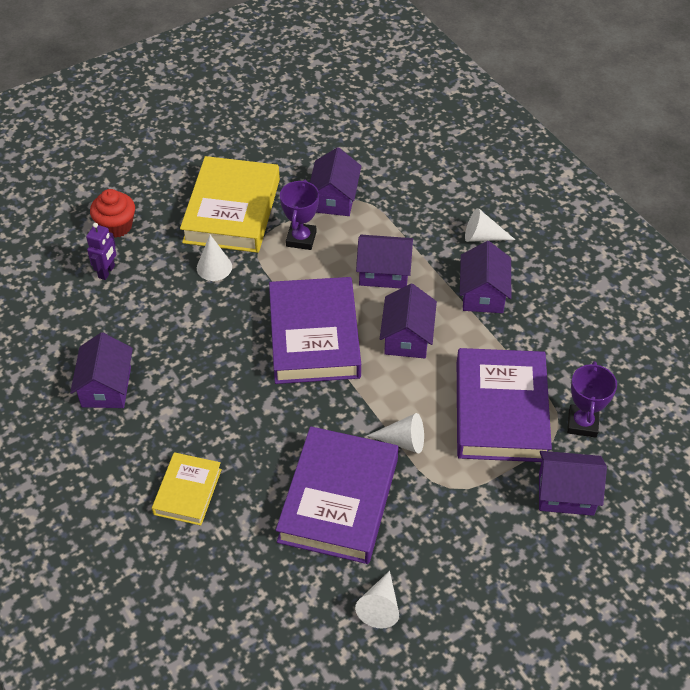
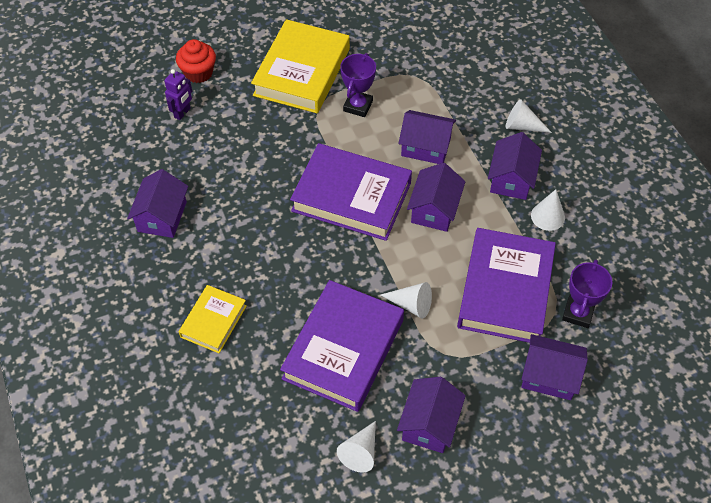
camera: 10 degrees right, 5 degrees up
(214, 267) = (276, 121): white cone -> white cone (547, 216)
(314, 336) = (351, 197): purple book -> purple book turned 75 degrees counterclockwise
(334, 198) = (395, 72): purple house -> purple house (429, 424)

